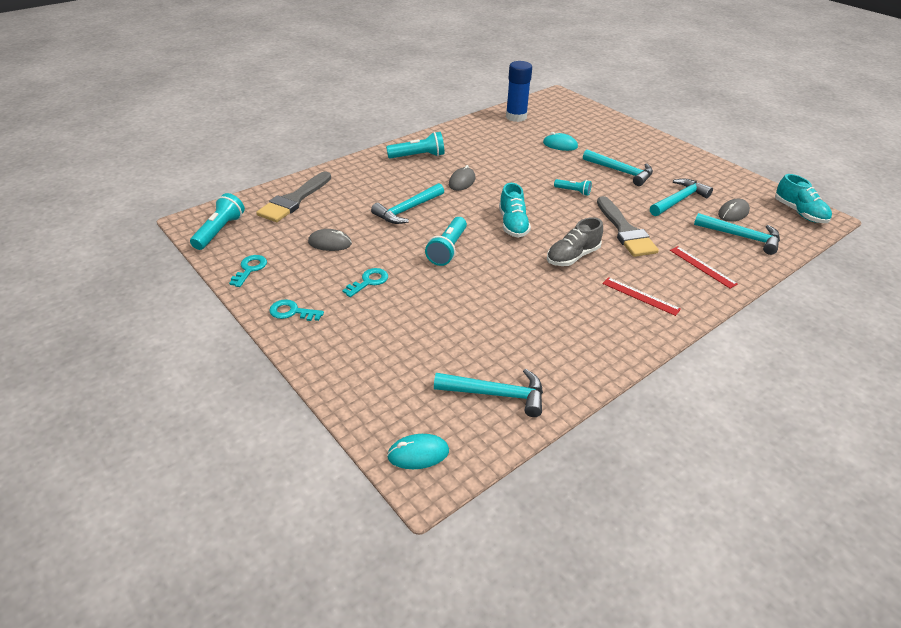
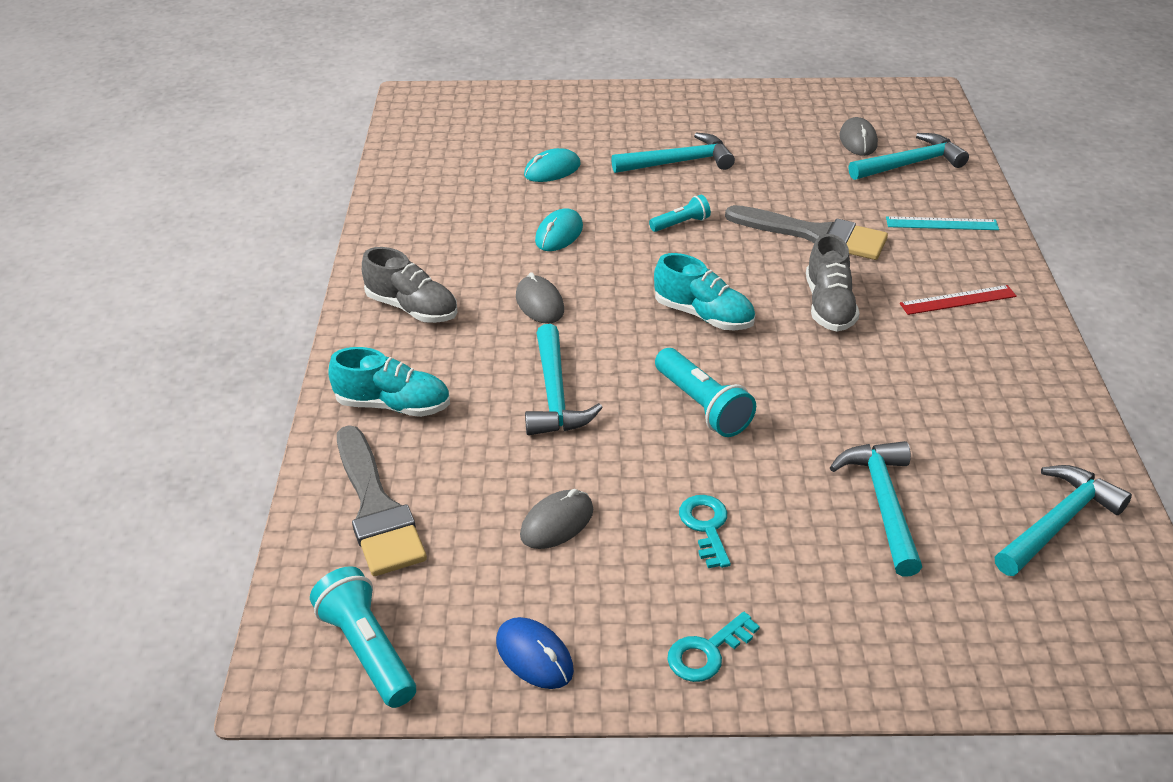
camera: 50 degrees left, 0 degrees up
(250, 269) = (534, 656): turquoise key -> blue mouse
(418, 156) = (412, 308): turquoise flashlight -> grey shoe
(418, 454) = (1126, 655): turquoise mouse -> turquoise mouse (559, 234)
(516, 117) = (424, 163): blue glue stick -> none
(679, 200) = (791, 159): turquoise hammer -> turquoise hammer (883, 503)
(702, 267) = (941, 223): red ruler -> turquoise ruler
(799, 213) = (902, 101): turquoise shoe -> turquoise shoe (393, 405)

